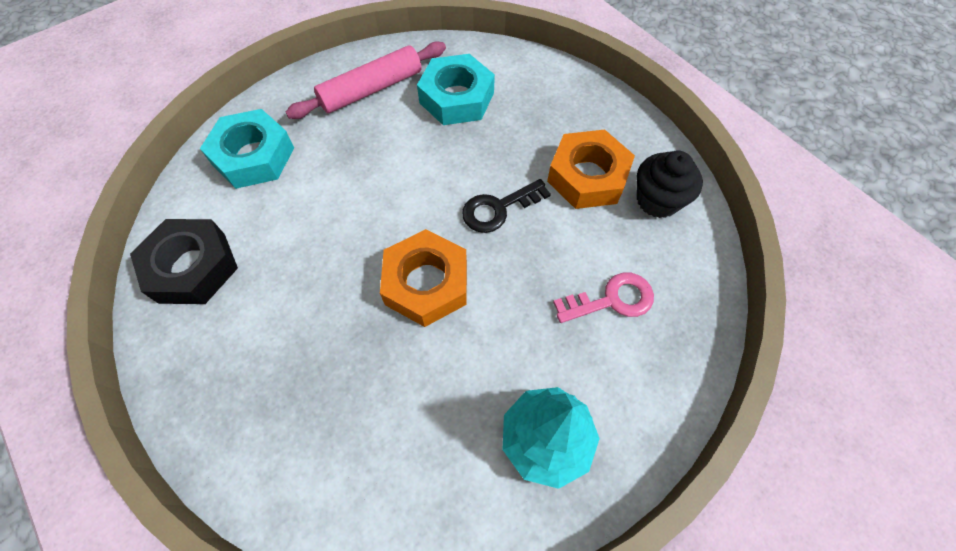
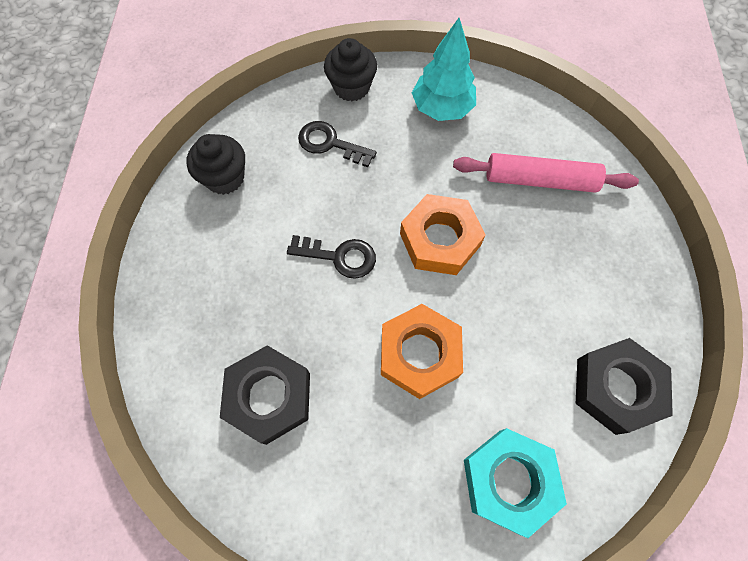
camera: 140 degrees left, 5 degrees up
(371, 89) = (338, 480): pink rolling pin -> pink rolling pin (540, 180)
(457, 98) = (269, 396): turquoise nut -> black nut
(587, 176) = (249, 231): orange nut -> orange nut (419, 354)
(612, 299) = (330, 143): pink key -> black key
(663, 384) = (351, 87): none -> black cupcake

